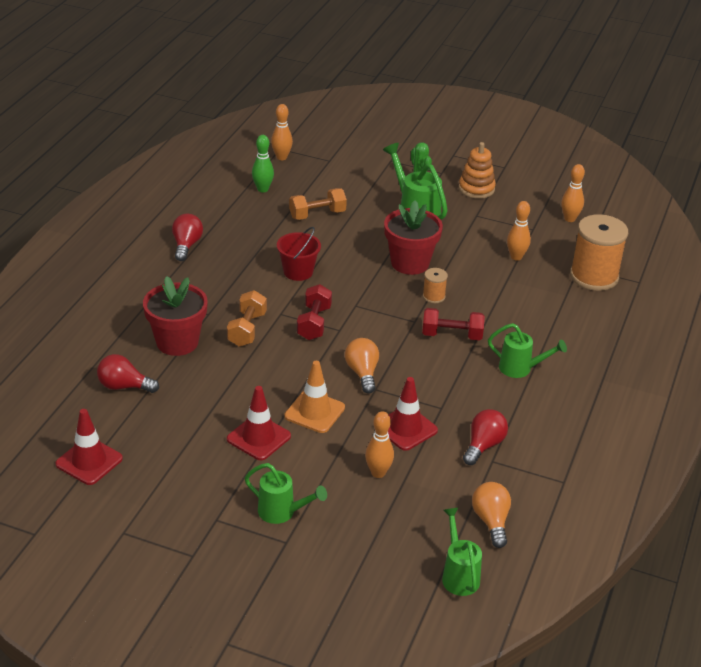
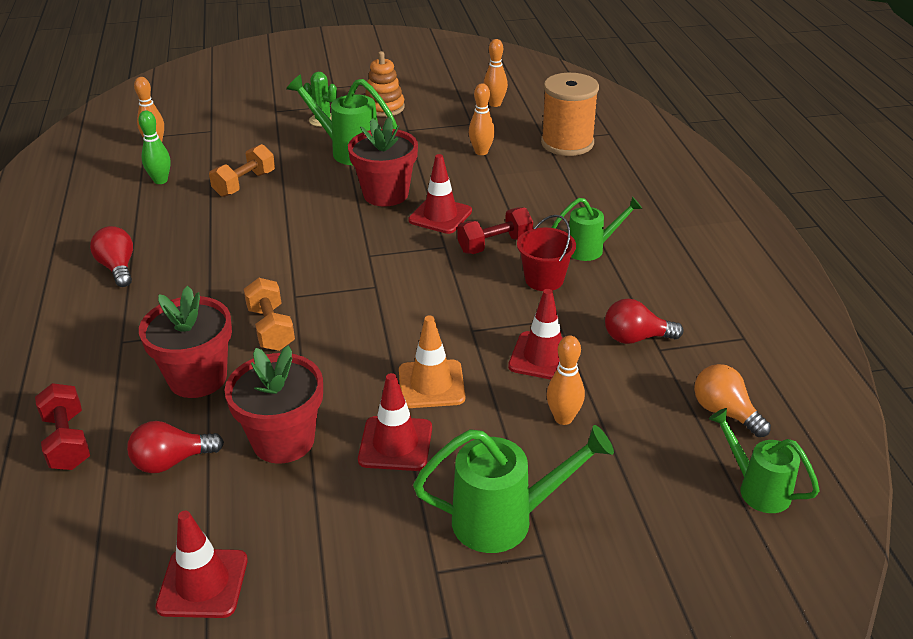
camera: 30 degrees left, 0 degrees up
(195, 404) = (283, 440): none -> red flower pot
(282, 512) = (505, 520): green watering can -> green watering can, size x1.52
(298, 272) = (275, 246): red bucket -> red bucket (544, 279)
(314, 323) = (341, 291): red dumbbell -> red dumbbell (67, 441)
(362, 373) = (443, 320): orange light bulb -> none
(433, 296) = (440, 216): orange spool -> red traffic cone
(483, 445) = (636, 338): red light bulb -> red light bulb turned 90 degrees counterclockwise

